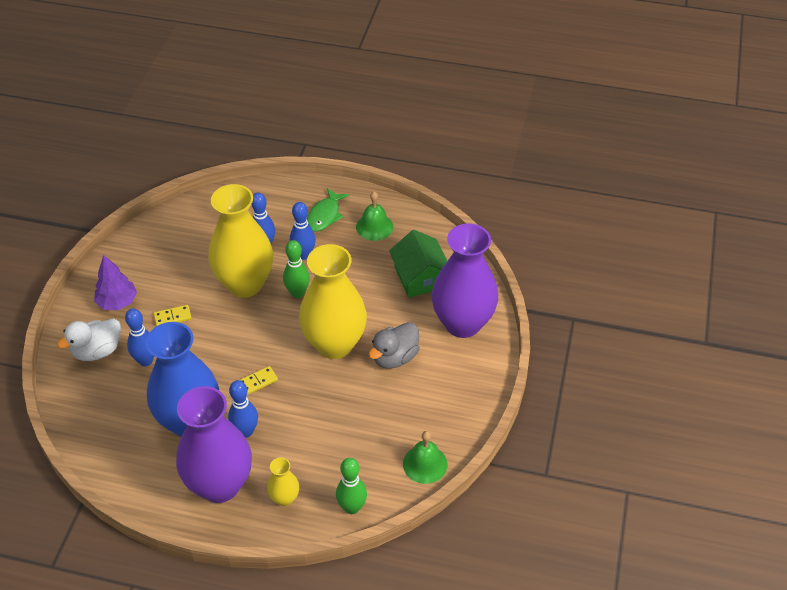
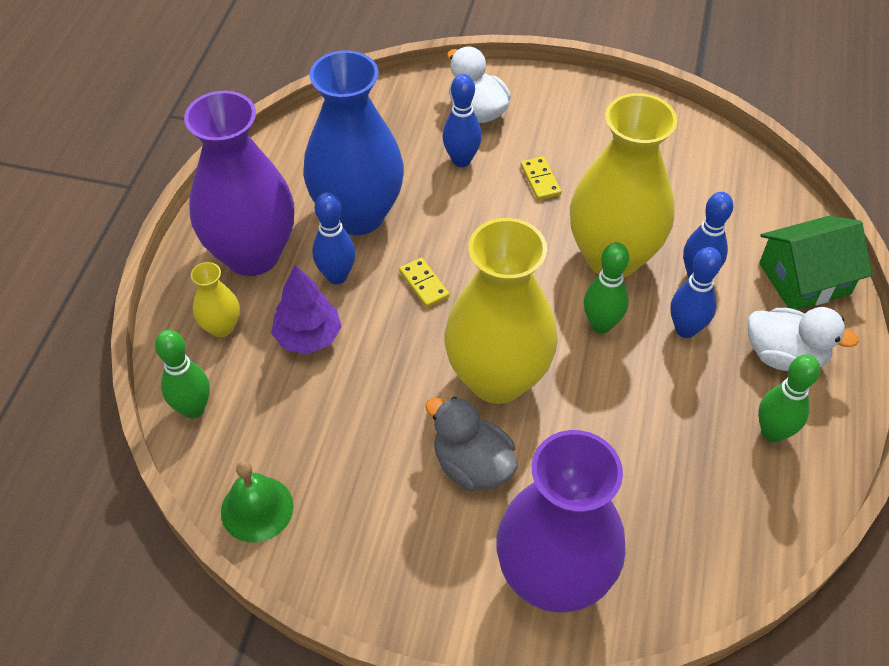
camera: 90 degrees right, 5 degrees up
(117, 302) = (562, 121): purple tree -> purple tree (308, 337)
(325, 215) = (784, 356): green fish -> white duck
(374, 227) = (772, 432): green bell -> green bowling pin
(420, 277) = (659, 507): green house -> green house (804, 278)

